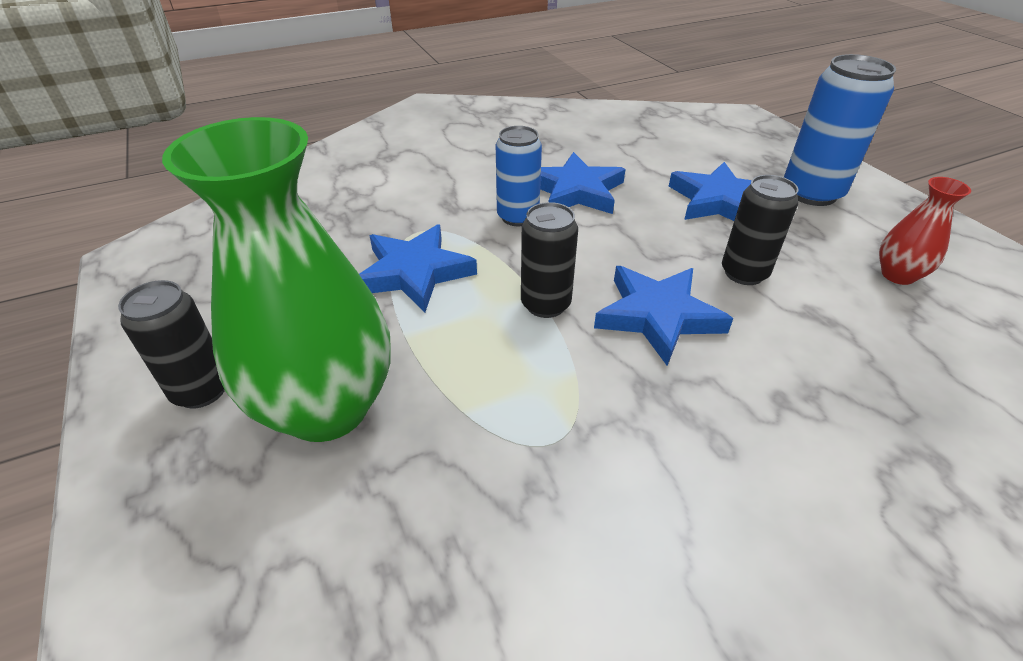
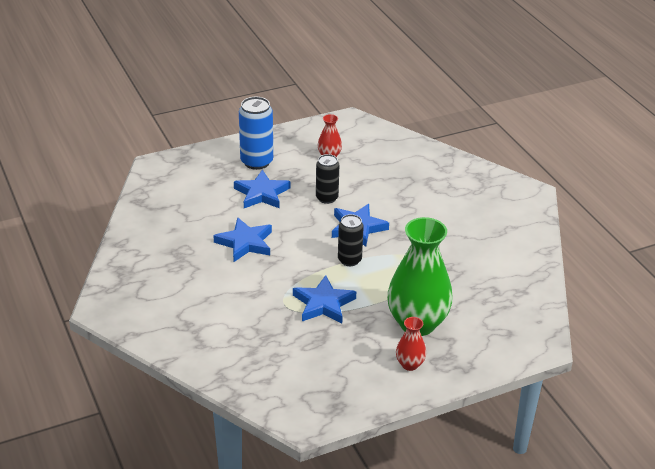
camera: 90 degrees left, 5 degrees down
(201, 390) = (410, 364): black can -> red vase
(518, 217) = (272, 266): blue can -> none

